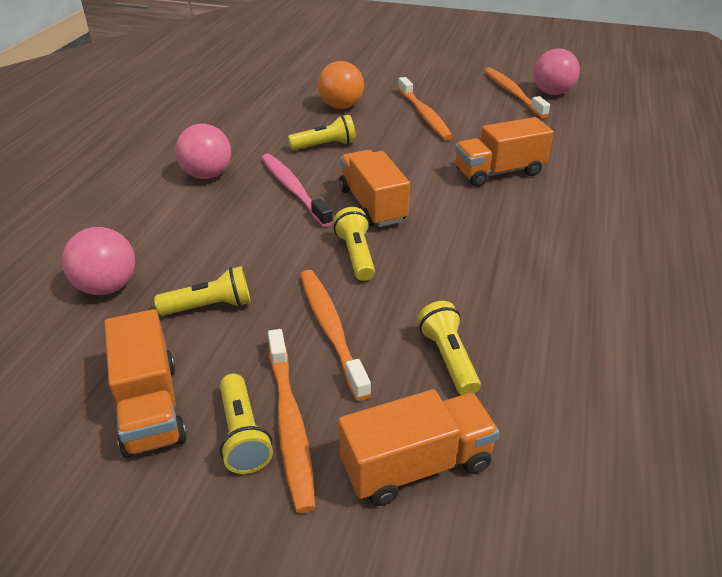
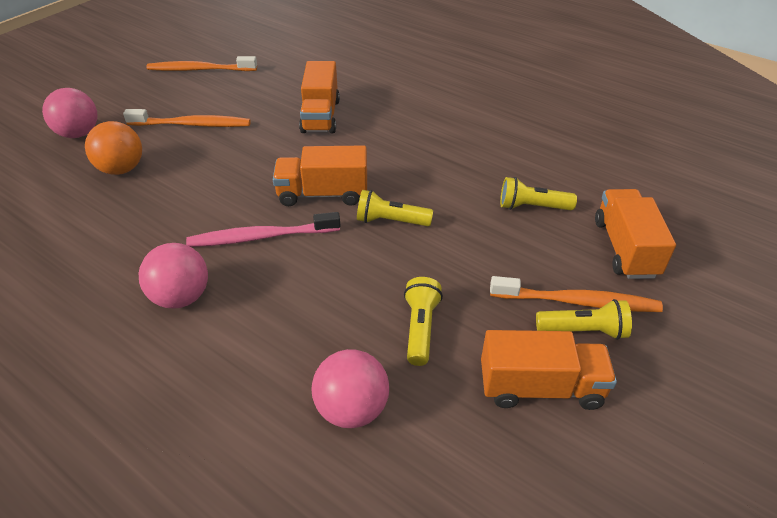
camera: 70 degrees left, 5 degrees up
(325, 145) = (194, 198): yellow flashlight -> none
(331, 330) = (481, 257): orange toothbrush -> none
(552, 92) = (219, 52): pink ball -> pink ball (79, 133)

